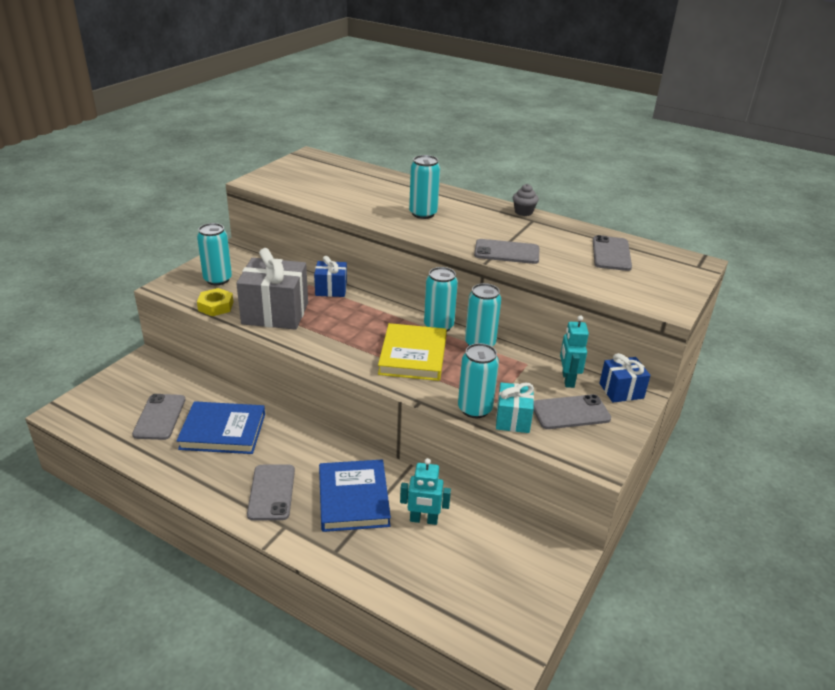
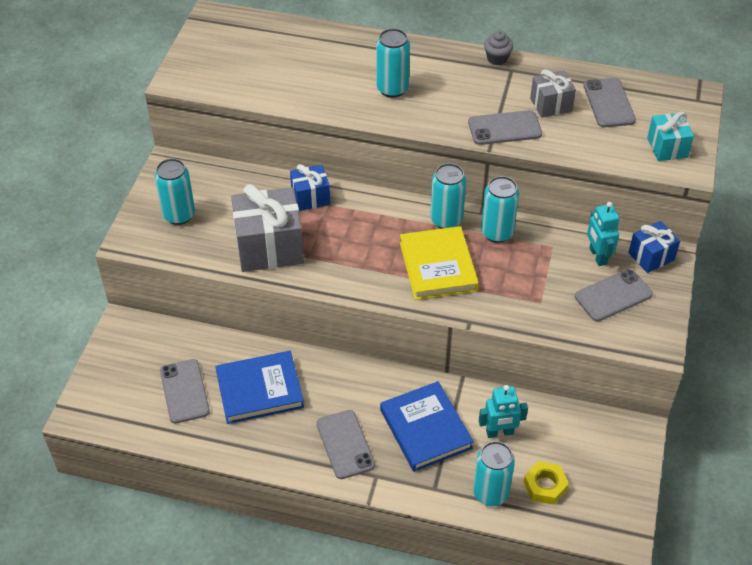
camera: 15 degrees left, 15 degrees up
(216, 306) = (200, 254): yellow nut -> yellow nut (545, 486)
(475, 409) = (524, 316): turquoise can -> turquoise can (490, 493)
(512, 419) = (564, 318): turquoise gift -> turquoise gift (667, 147)
(557, 246) = (551, 105): none -> grey gift

